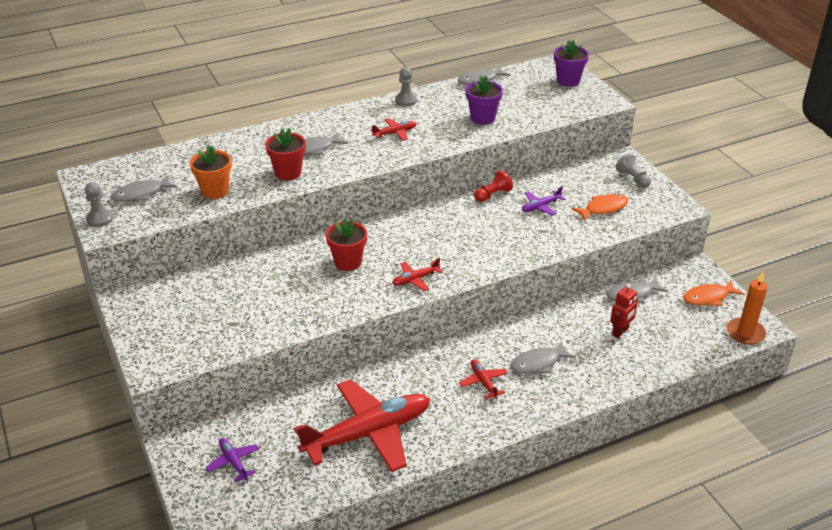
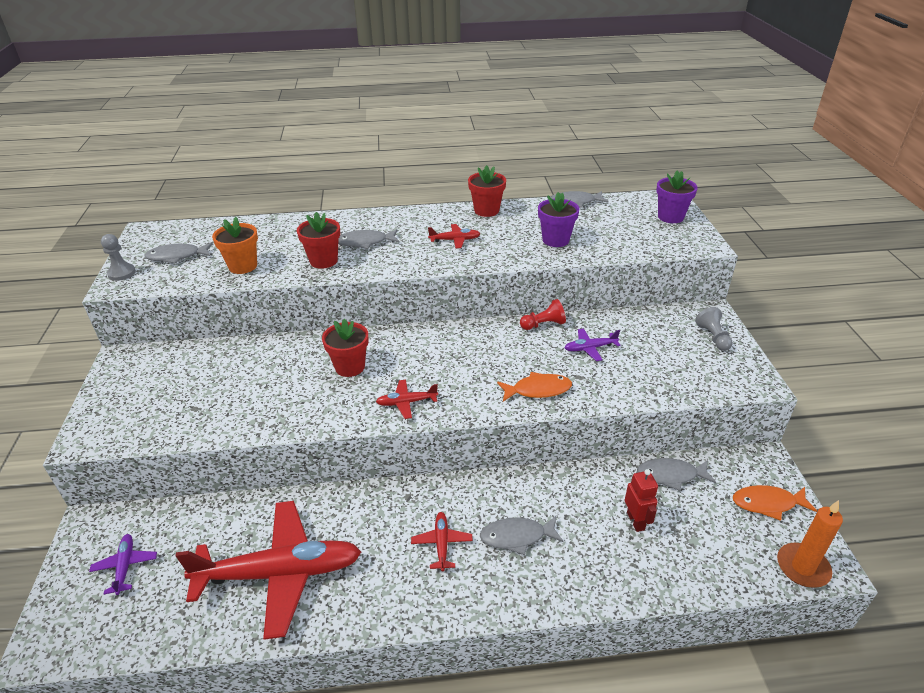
camera: 20 degrees right, 0 degrees up
(406, 100) = (486, 210): grey pawn -> red flower pot
(603, 208) = (662, 365): orange fish -> orange fish (538, 390)
(620, 332) = (636, 521): red robot -> red robot turned 75 degrees counterclockwise

